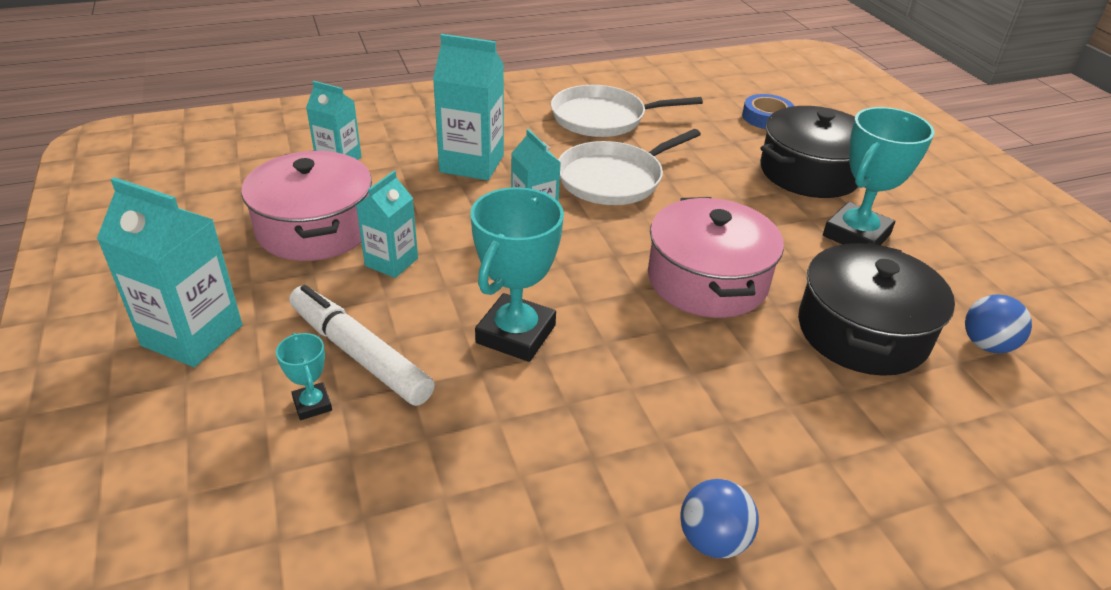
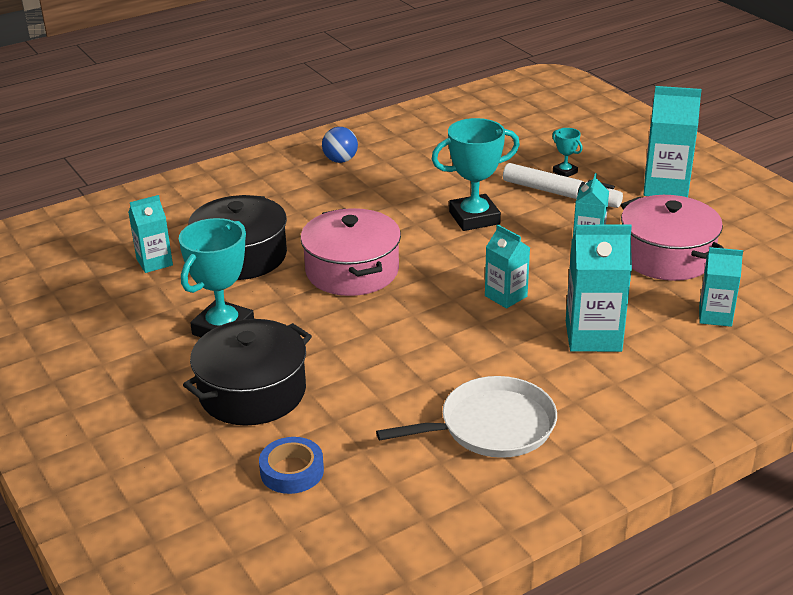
camera: 170 degrees right, 5 degrees down
(515, 334) = (474, 218): turquoise trophy -> turquoise trophy turned 60 degrees clockwise
(614, 179) = (451, 345): white pan -> none
(986, 345) = (154, 262): blue ball -> turquoise carton

